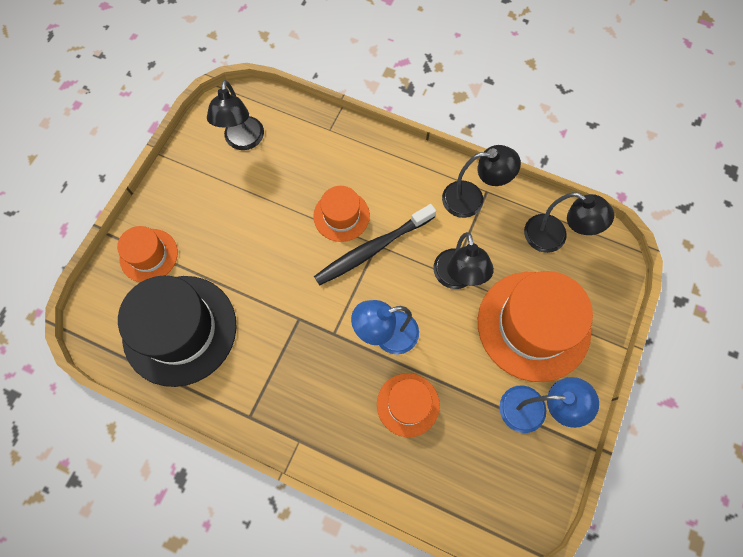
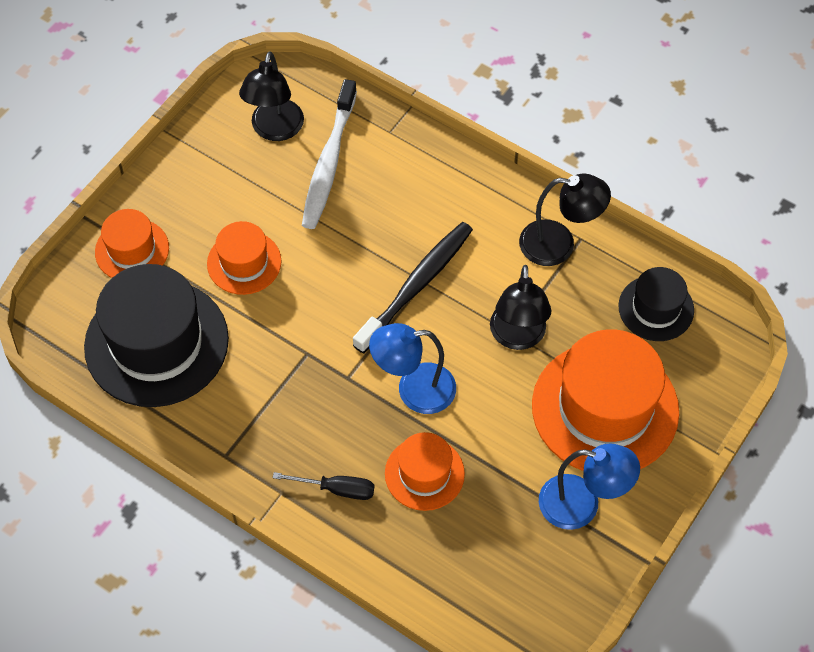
camera: 10 degrees right, 10 degrees down
(288, 161) = (329, 162): none -> white toothbrush
(341, 216) = (384, 240): orange hat -> orange hat (244, 262)
(342, 430) = (336, 489): none -> black screwdriver
(372, 249) = (416, 286): black toothbrush -> black toothbrush turned 150 degrees clockwise
(553, 238) = (656, 308): black lamp -> black hat

